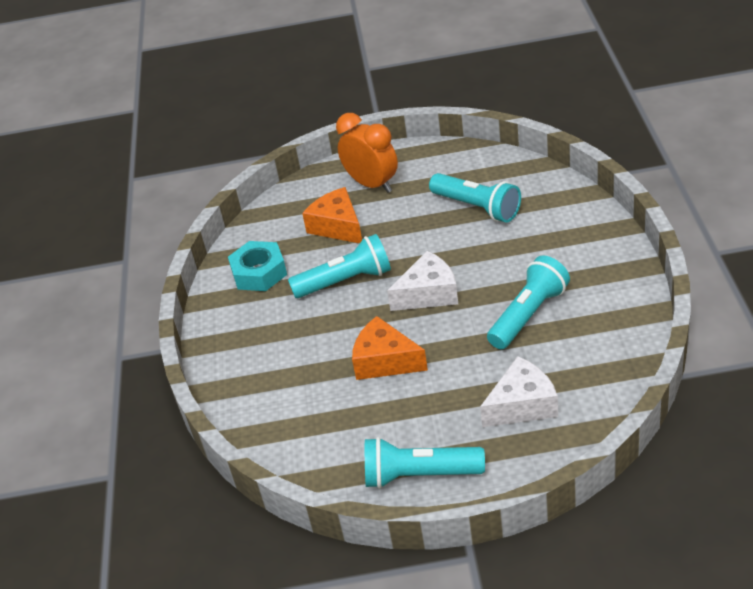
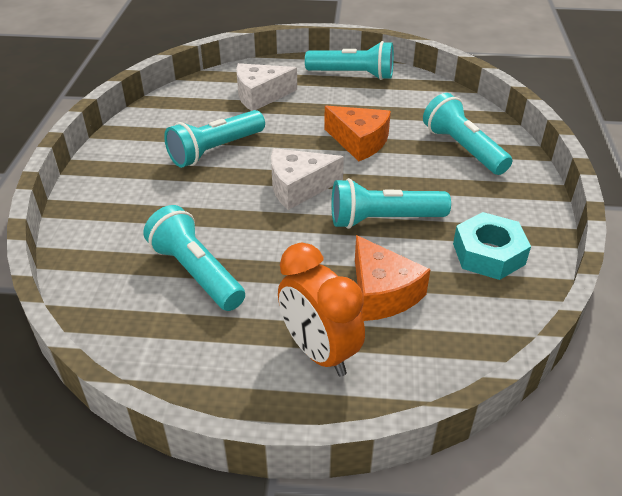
camera: 175 degrees left, 0 degrees up
(276, 378) = (462, 148): none -> turquoise flashlight

